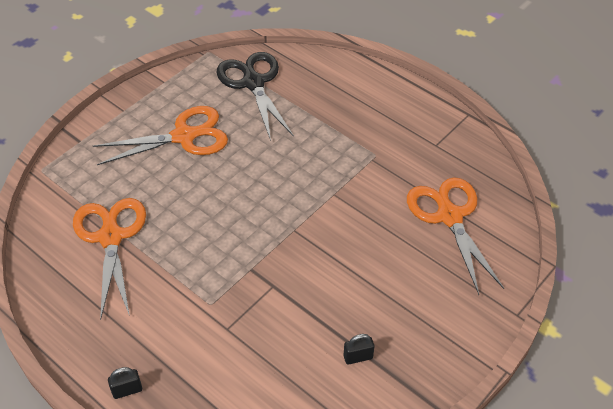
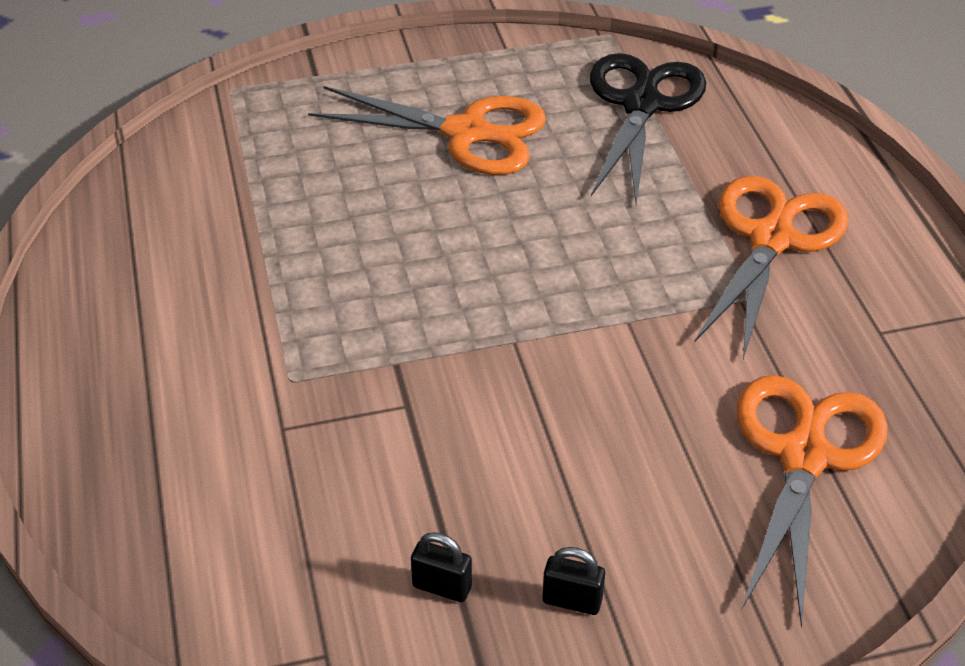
camera: 35 degrees right, 5 degrees down
(111, 237) = (239, 218): orange scissors -> orange scissors (771, 239)
(127, 390) = (69, 432): black padlock -> black padlock (572, 600)

